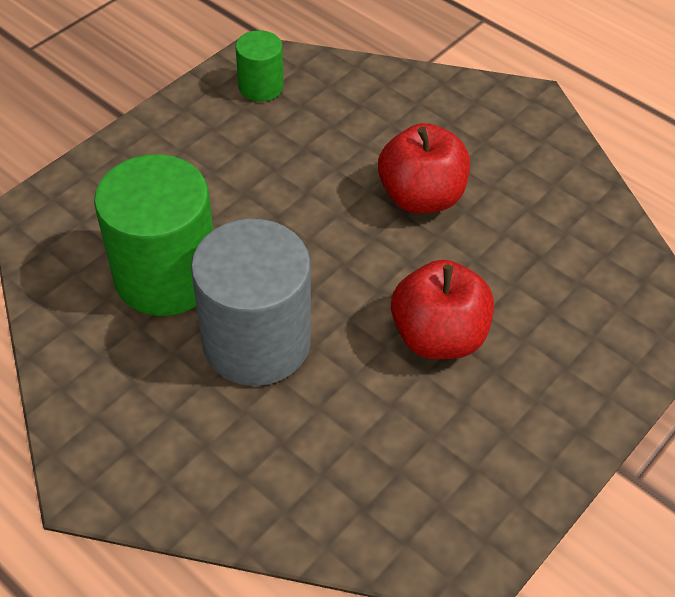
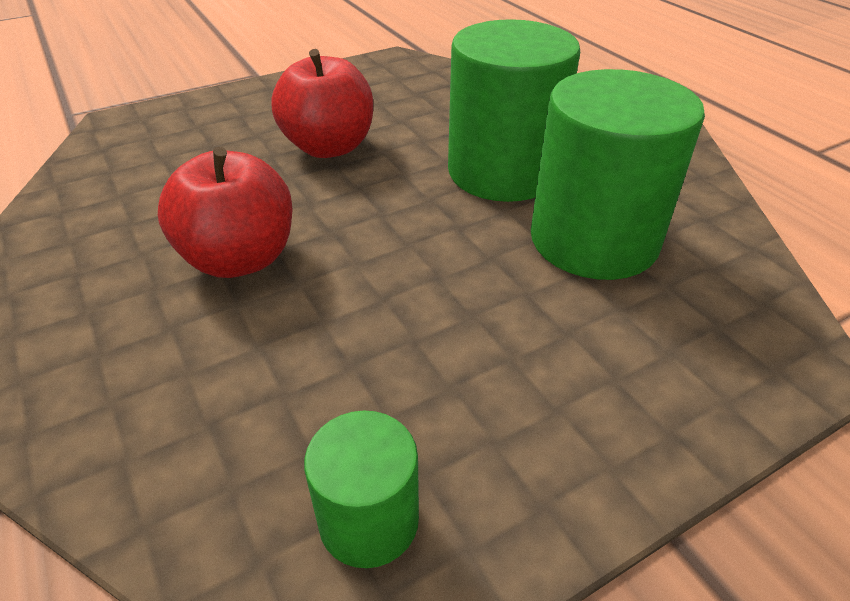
camera: 160 degrees left, 10 degrees down
(256, 342) = (503, 172): grey cylinder -> green cylinder

